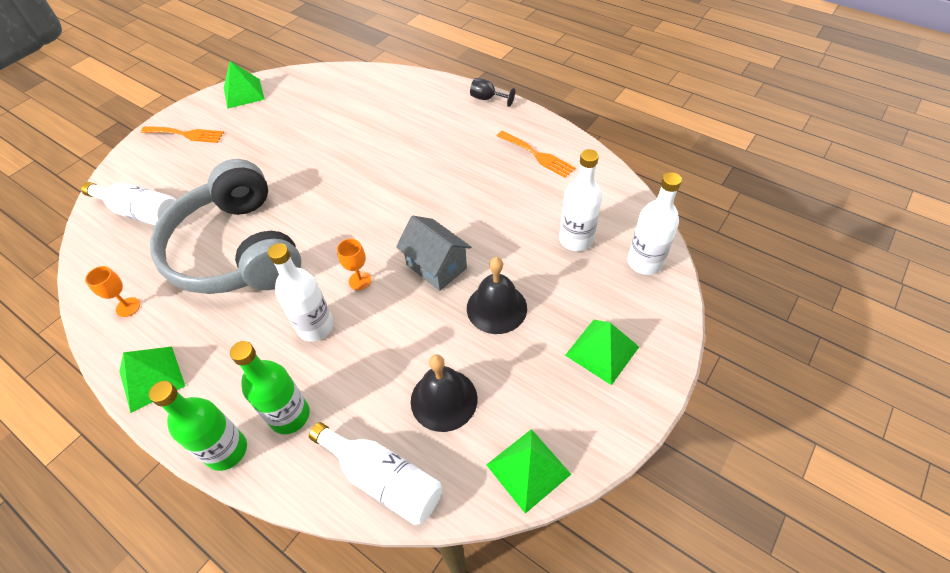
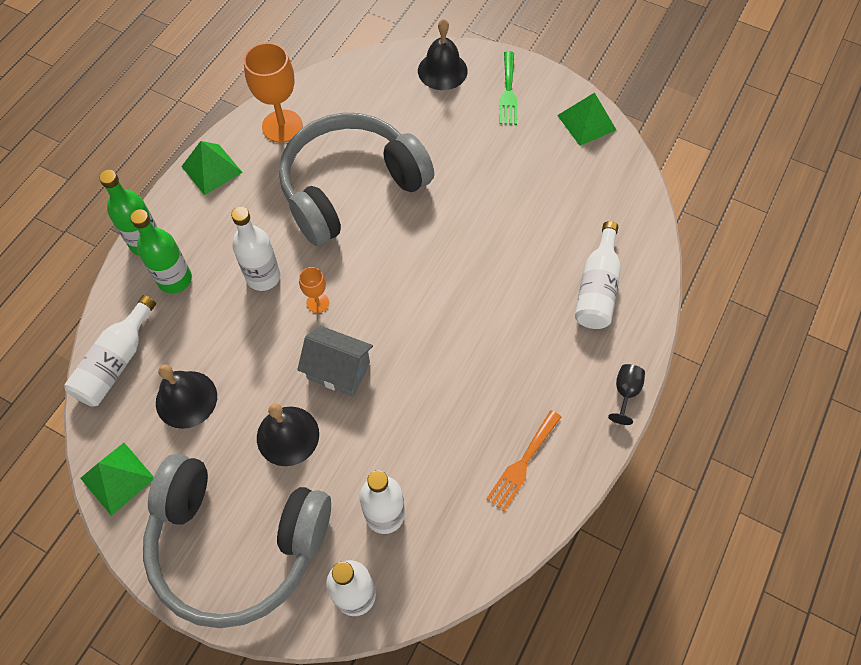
camera: 80 degrees right, 10 degrees up
(128, 307) = (282, 126): orange goblet -> orange goblet, size x1.98
(134, 175) = (442, 70): none -> black bell
(141, 213) = (392, 95): white bottle -> white bottle (597, 288)
(186, 134) = (508, 92): orange fork -> green fork
(436, 266) = (338, 370): grey house -> grey house turned 75 degrees clockwise
(602, 351) = (237, 544): green pyramid -> grey headphones

